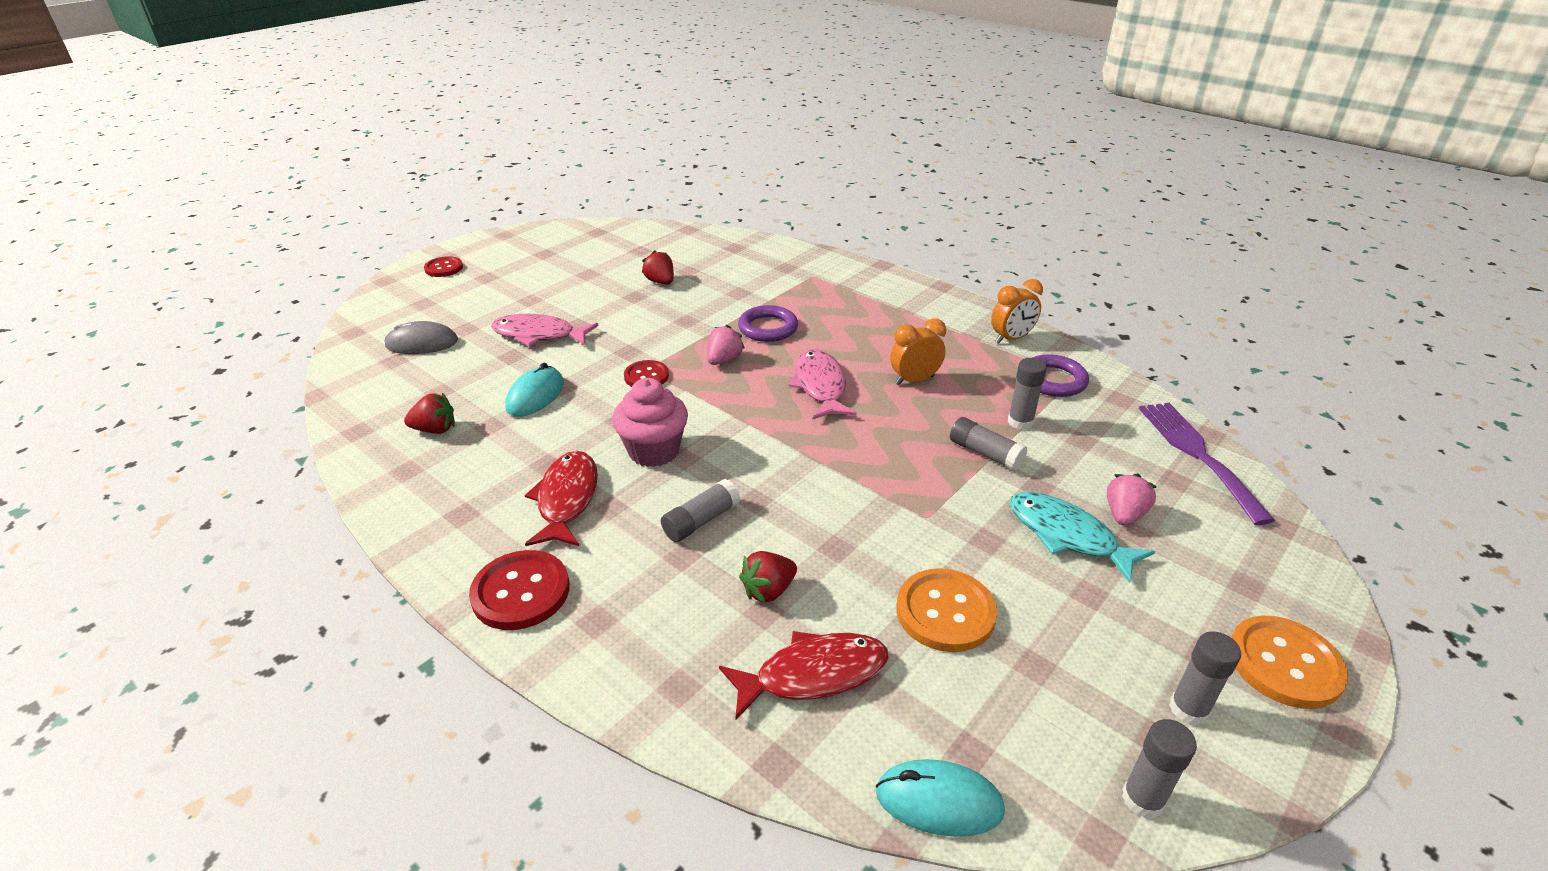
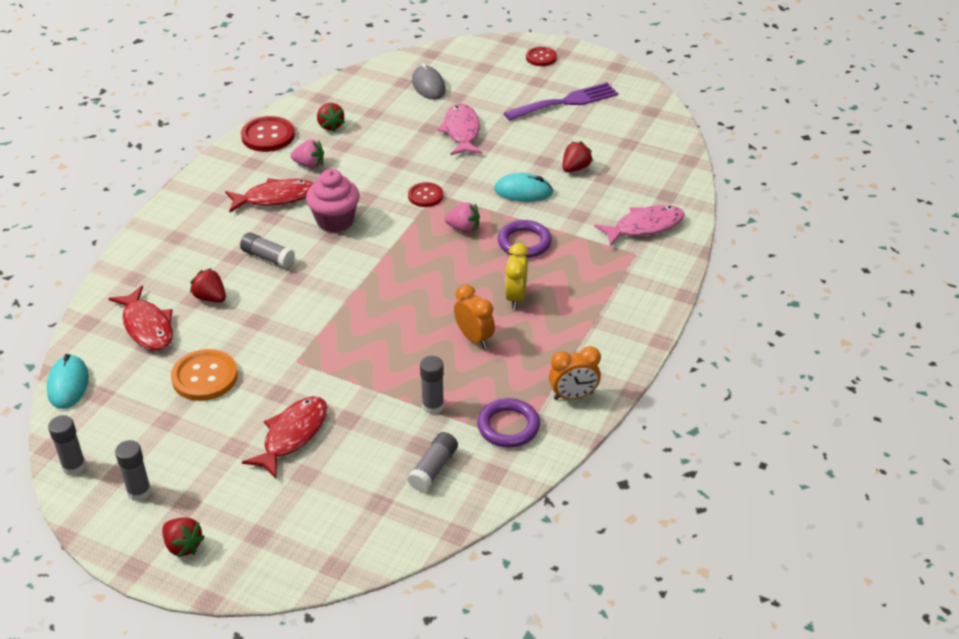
camera: 75 degrees right, 5 degrees up
(521, 592) = (192, 204): red button -> red button (268, 136)
(535, 396) = (382, 153): turquoise mouse -> turquoise mouse (523, 191)
(820, 386) = (445, 286): pink fish -> pink fish (644, 227)
(856, 346) = (515, 297): none -> yellow clock
(985, 453) = (381, 387): grey glue stick -> grey glue stick (433, 469)
(1011, 339) = (573, 396): orange clock -> orange clock turned 60 degrees counterclockwise
(1067, 535) = (292, 435): turquoise fish -> red fish
(1124, 514) = (324, 468): pink strawberry -> pink strawberry (309, 165)
(1197, 454) = (420, 521): purple fork -> purple fork (566, 102)
(1284, 664) = (183, 546): orange button -> red strawberry

